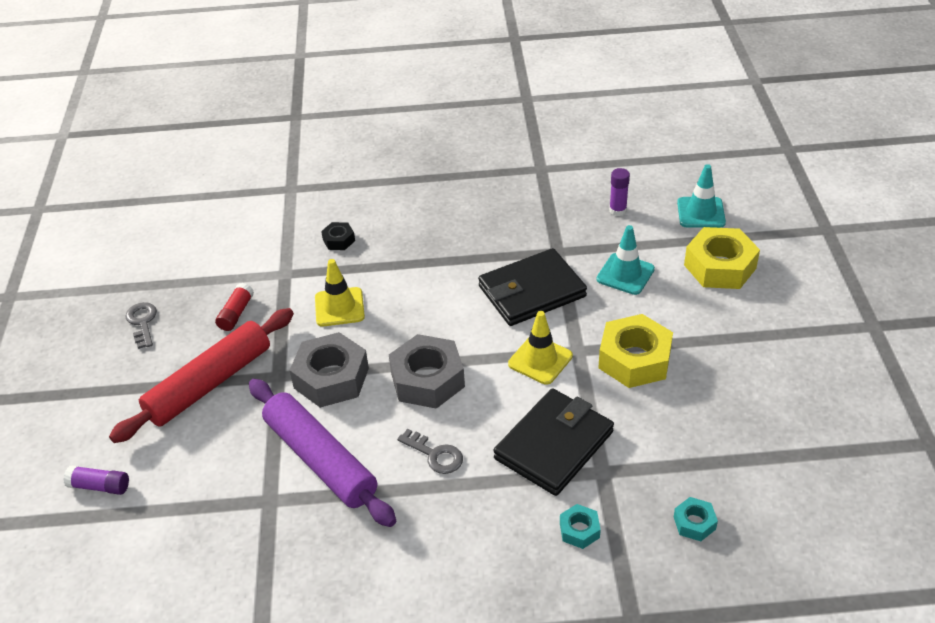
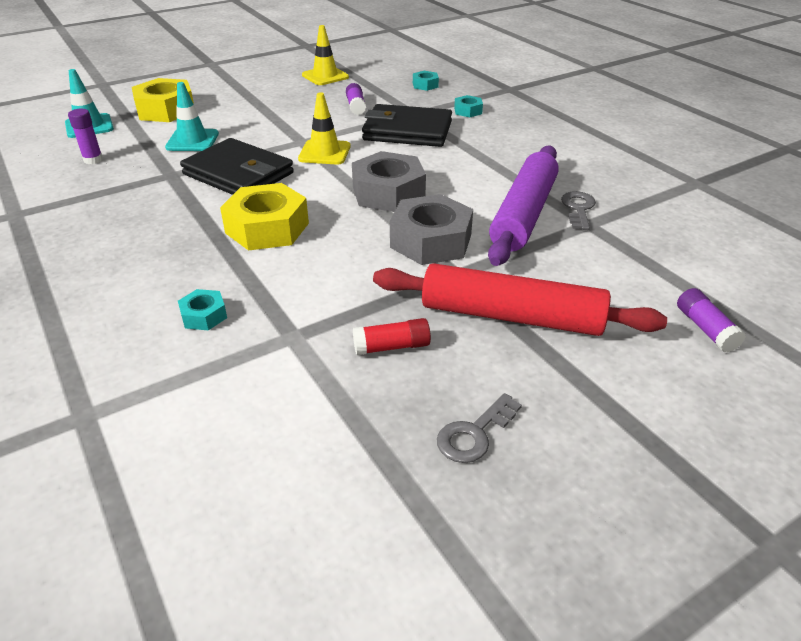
camera: 120 degrees left, 5 degrees down
(339, 240) = (204, 316): black nut -> turquoise nut
(339, 307) = (328, 271): yellow traffic cone -> yellow traffic cone (325, 76)
(435, 455) = (463, 169): grey key -> grey key (578, 209)
(634, 359) = (296, 121): yellow nut -> yellow nut (267, 228)
(652, 423) = (356, 106): none -> purple glue stick

